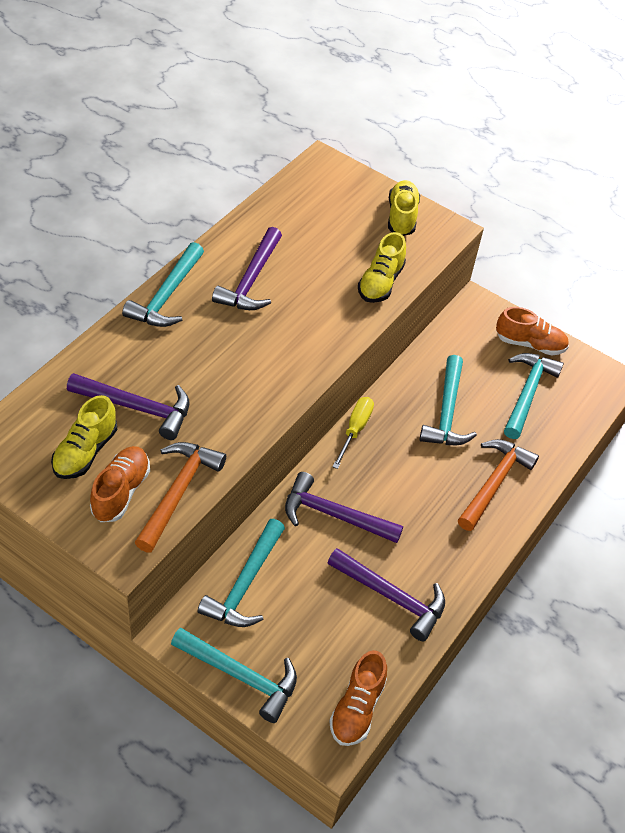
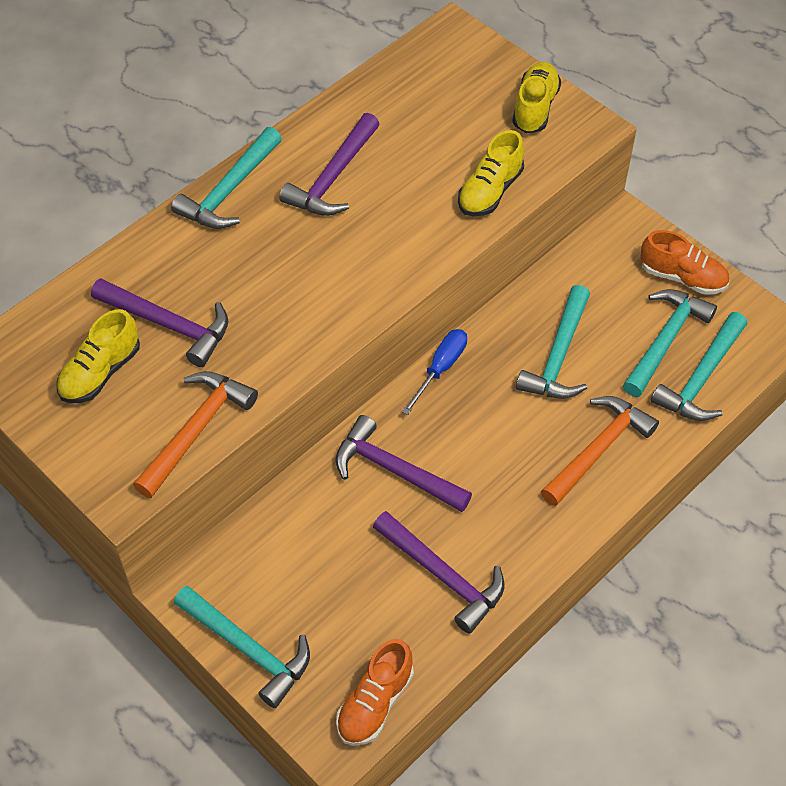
camera: 15 degrees right, 5 degrees up
(121, 492) = (131, 423): orange shoe -> none
(245, 584) = (274, 542): turquoise hammer -> turquoise hammer (701, 378)
(355, 430) = (440, 368): yellow screwdriver -> blue screwdriver

